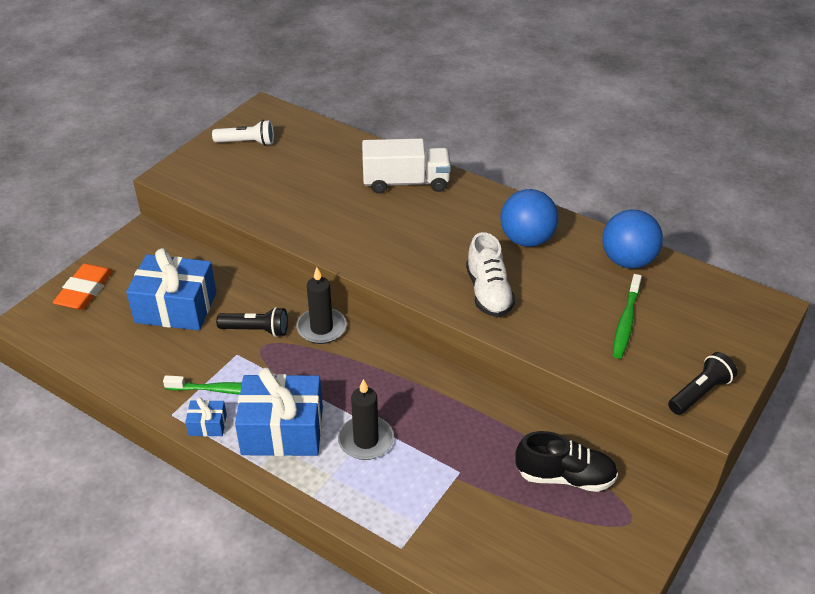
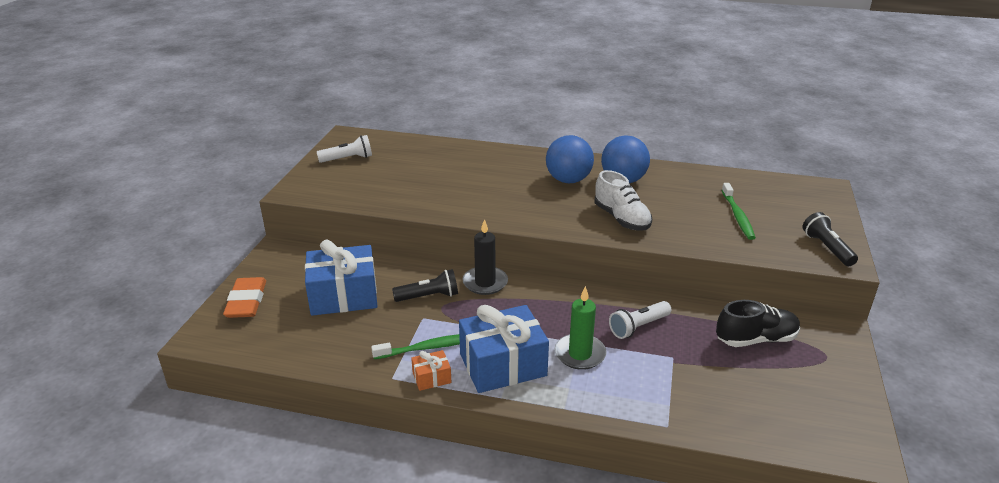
camera: 20 degrees left, 10 degrees down
(207, 425) = (431, 378): blue gift -> orange gift
(366, 440) = (580, 354): black candle -> green candle
(406, 182) = (501, 162): white truck -> none
(447, 425) = (638, 327): none -> white flashlight
(627, 261) = (707, 179): blue ball -> blue ball (568, 180)
(700, 393) = (827, 248): black flashlight -> black flashlight turned 45 degrees counterclockwise

